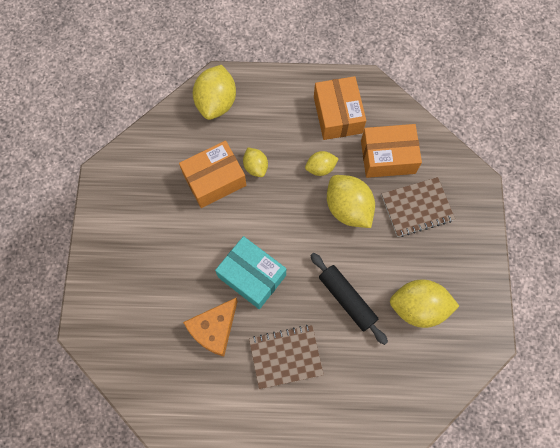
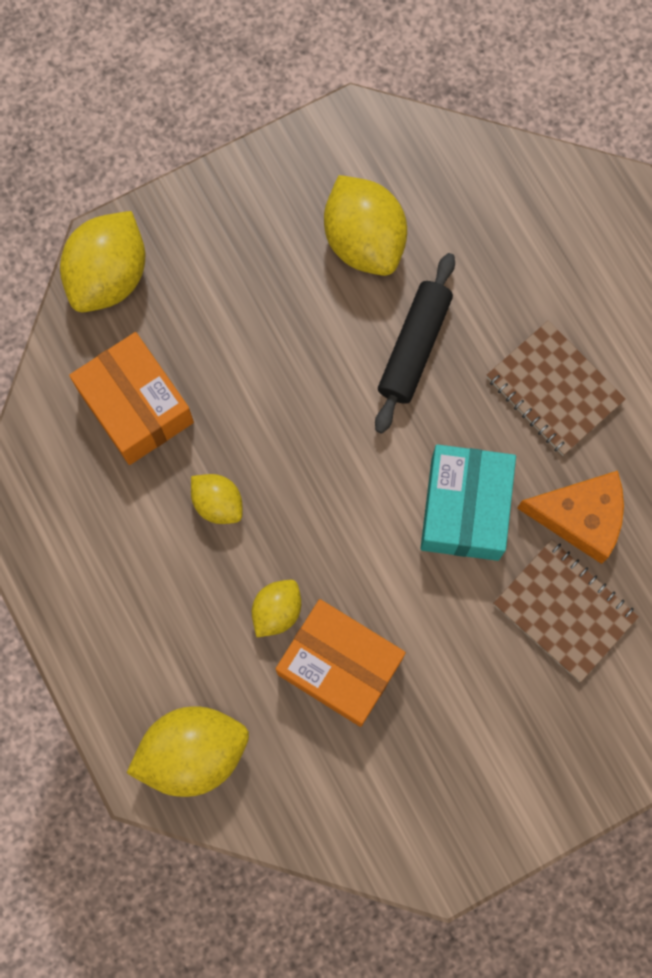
camera: 120 degrees left, 5 degrees up
(337, 115) = (101, 528): orange box -> none
(348, 208) = (264, 422): yellow lemon -> yellow lemon (109, 276)
(417, 208) = (202, 318): brown notebook -> brown notebook (564, 611)

